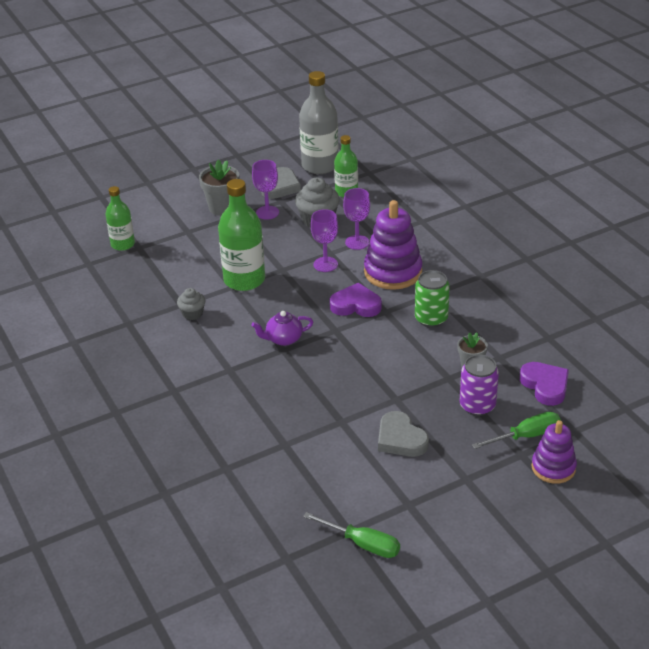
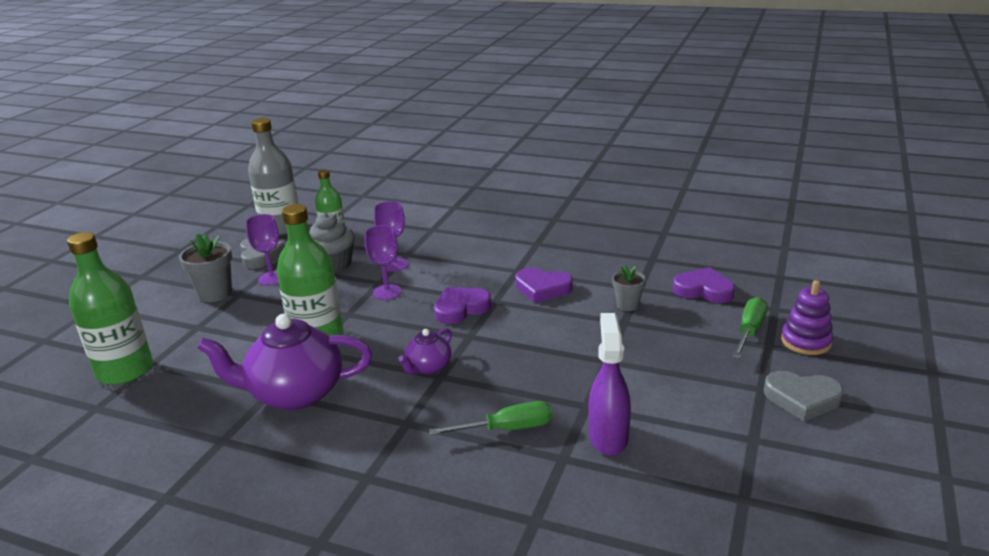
camera: 40 degrees left, 10 degrees down
(123, 244) = (125, 370): green bottle -> green bottle, size x1.66
(192, 314) = (295, 393): grey cupcake -> purple teapot
(326, 448) = (608, 437): none -> purple spray bottle
(363, 544) = (774, 502): green screwdriver -> green screwdriver (507, 429)
(393, 272) = (459, 271): purple stacking toy -> none
(400, 439) = (660, 389): grey heart -> grey heart (802, 399)
(431, 319) = (542, 288): green can -> purple heart
(477, 406) = (679, 330): purple can -> none

